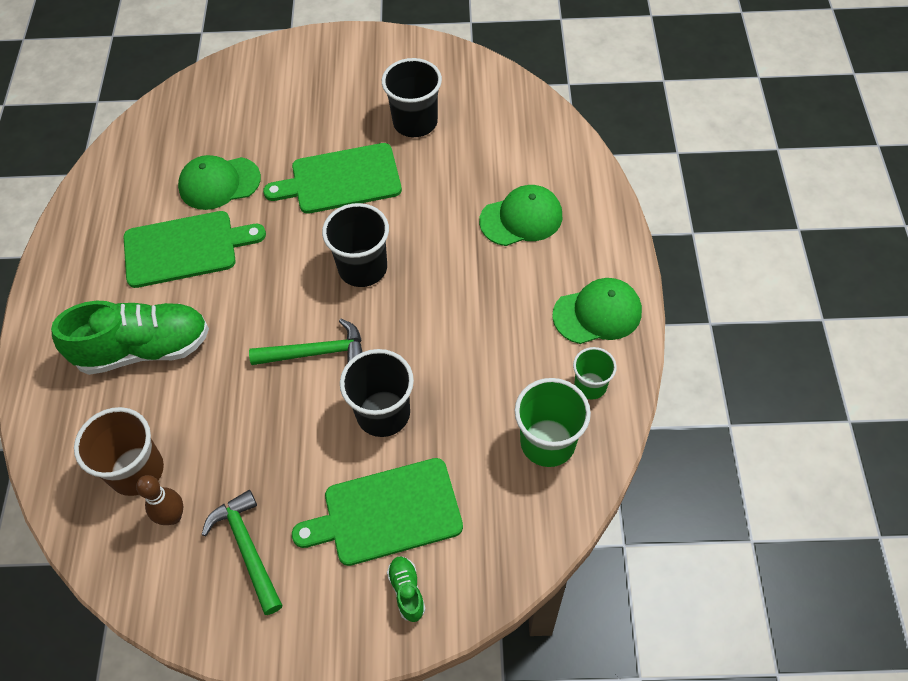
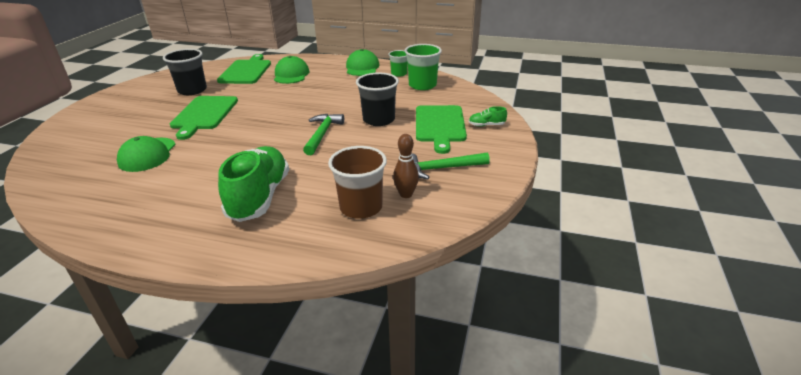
camera: 75 degrees left, 25 degrees down
(185, 248) = (188, 173): green cutting board -> green cutting board (246, 71)
(363, 268) = (277, 115): black cup -> none

